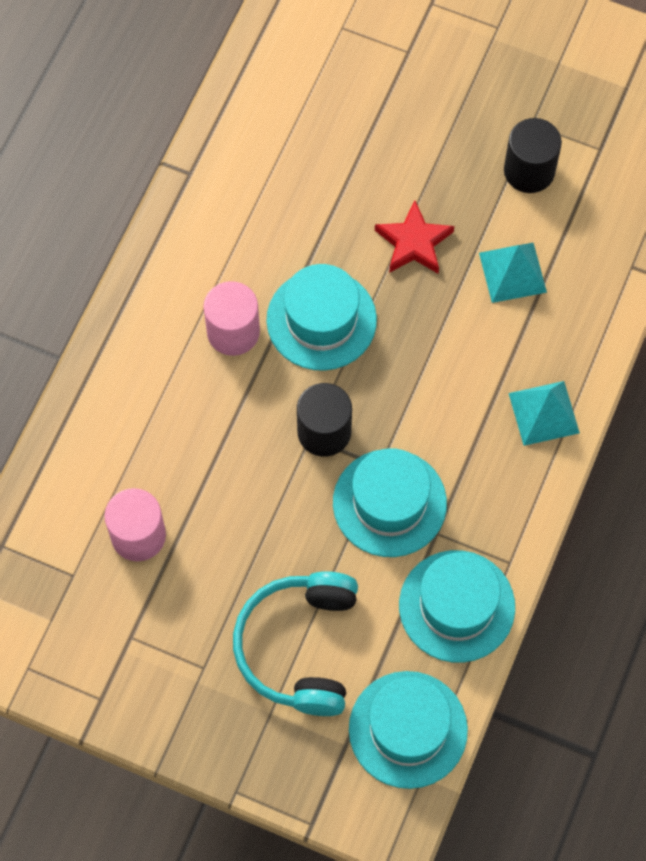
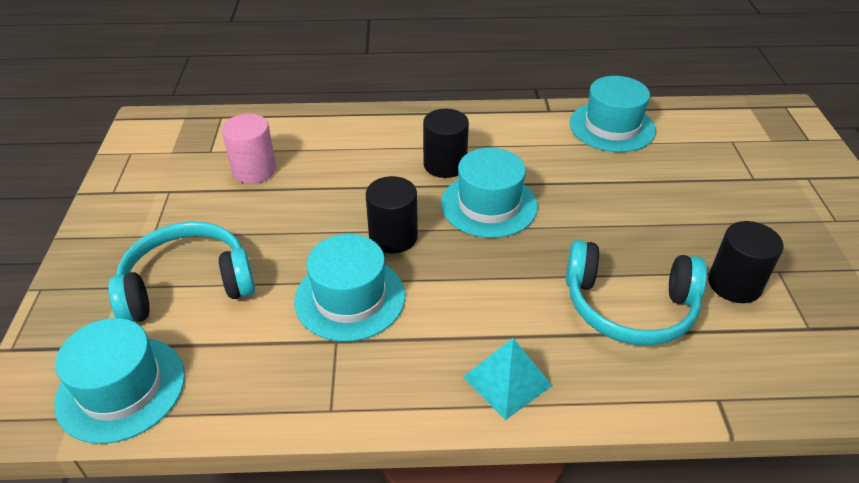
camera: 65 degrees right, 25 degrees down
(233, 332) = (445, 165): pink cylinder -> black cylinder
(414, 243) = (599, 234): red star -> none
(456, 606) = (266, 382): turquoise hat -> turquoise hat (612, 127)
(512, 272) = (629, 307): turquoise pyramid -> turquoise headphones

